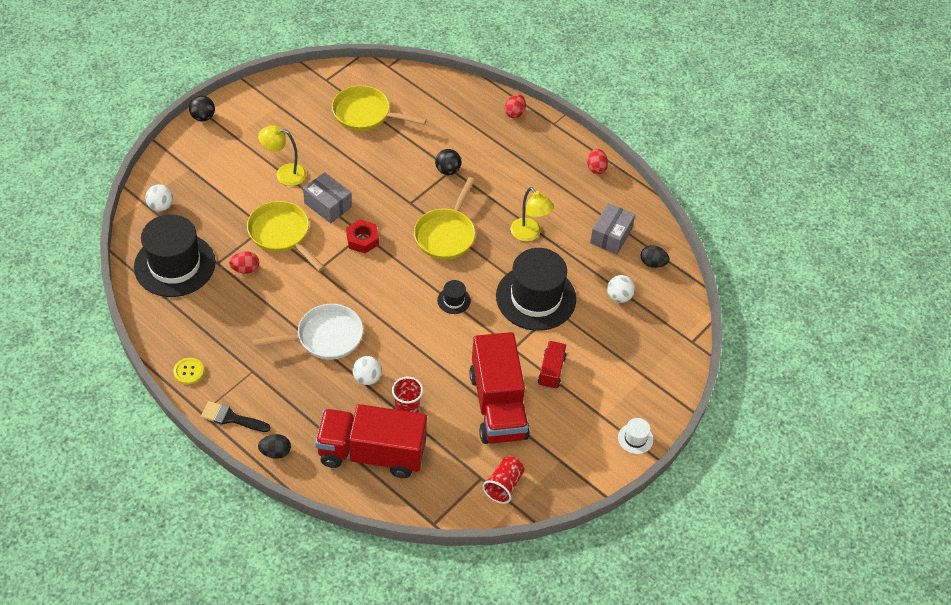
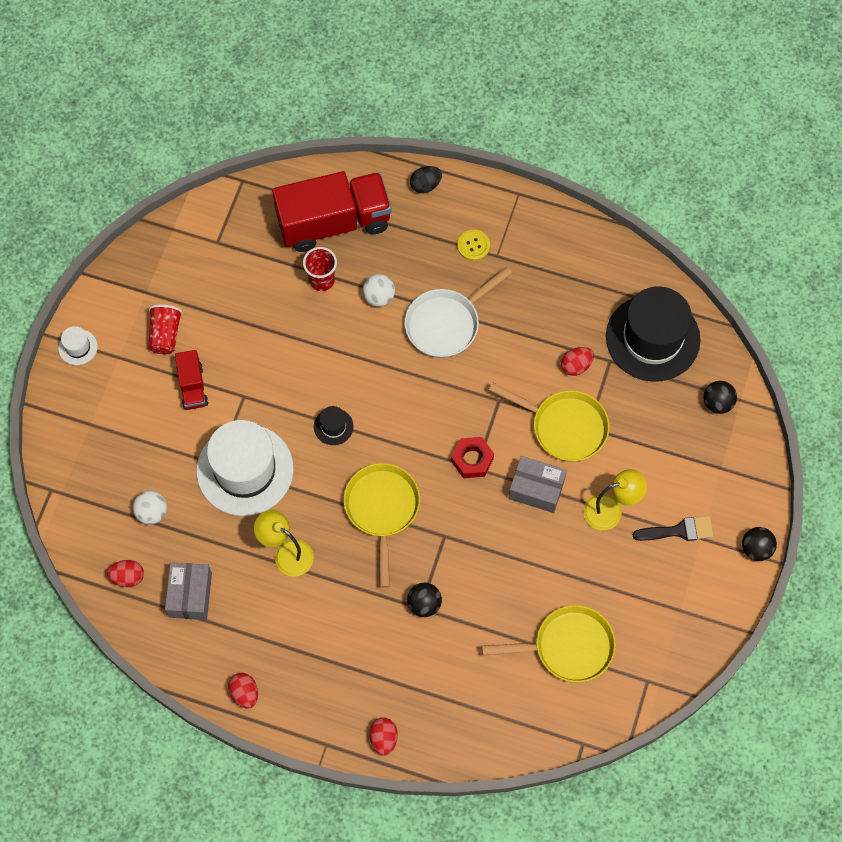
camera: 160 degrees right, 15 degrees up
(161, 206) = (717, 403): white ball -> black ball
(189, 371) = (558, 228): yellow button -> yellow button (473, 246)
(231, 418) = (487, 200): black brush -> black brush (679, 531)
(498, 405) = (232, 324): red truck -> none
(504, 485) = (191, 243): red cup -> red cup (165, 335)
(536, 298) = (245, 470): black hat -> white hat
(652, 263) = (127, 577): black egg -> red egg

